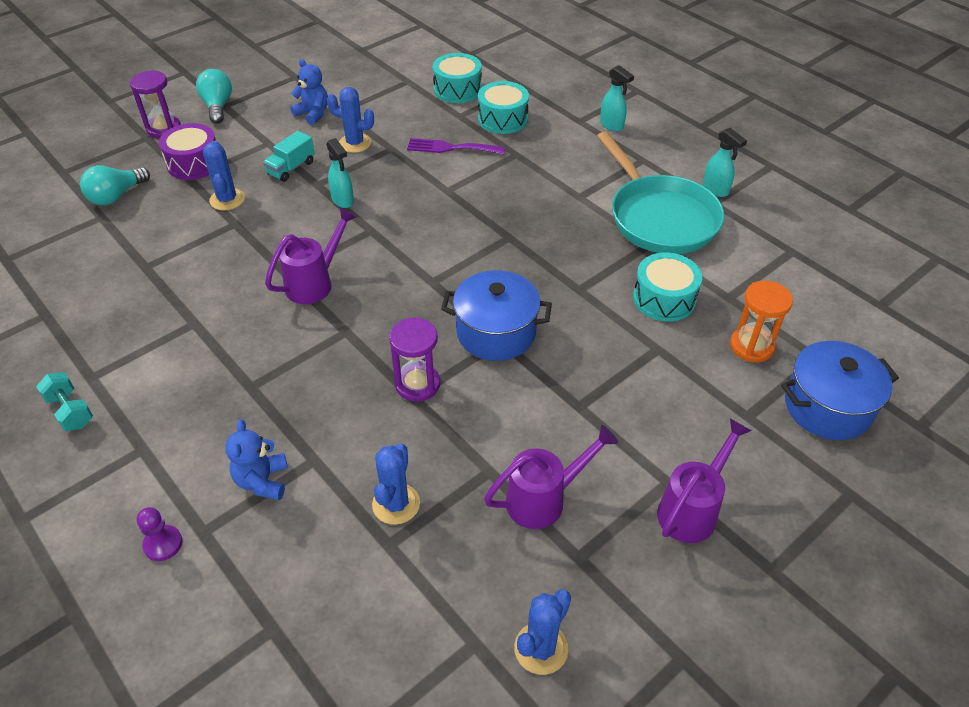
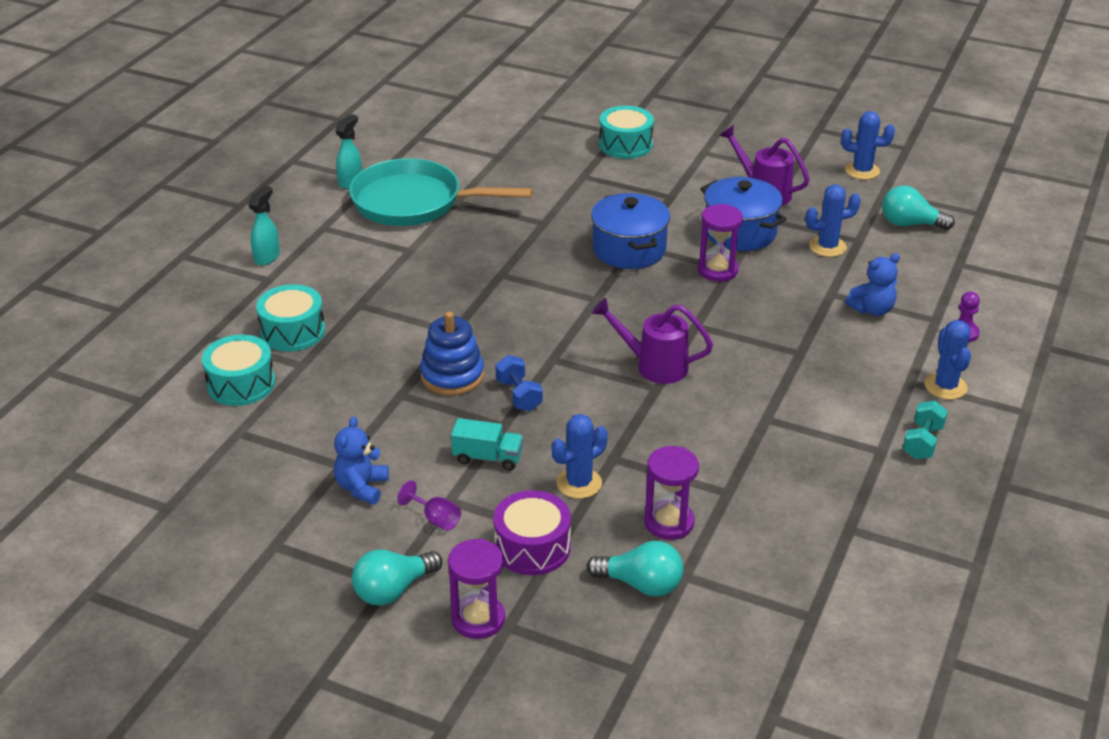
camera: 115 degrees left, 10 degrees down
(150, 227) = (669, 522): none -> purple hourglass
(257, 134) = (435, 519): none -> purple goblet
(343, 200) = (519, 395): turquoise spray bottle -> blue dumbbell
(355, 143) = (407, 426): blue cactus -> blue cactus (945, 386)
(385, 627) = (910, 224): none -> turquoise light bulb
(392, 176) = (452, 376): none -> blue stacking toy
(451, 148) = (373, 351): purple fork -> none
(660, 218) = (414, 202): turquoise pan -> turquoise pan turned 120 degrees counterclockwise
(664, 299) = (523, 182): turquoise drum -> turquoise drum (625, 145)
(692, 509) = (716, 141): purple watering can -> none
(751, 346) = (547, 140): orange hourglass -> none
(827, 407) = (583, 107): blue pot -> blue pot (740, 232)

